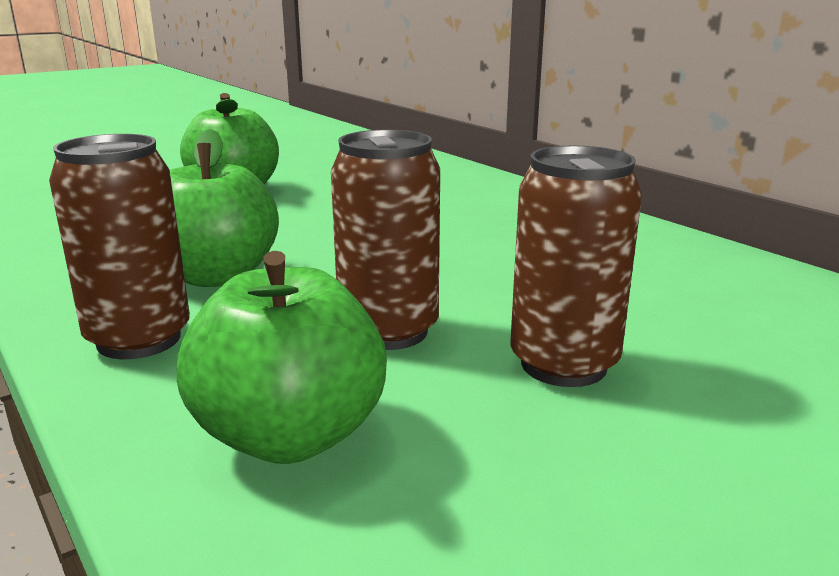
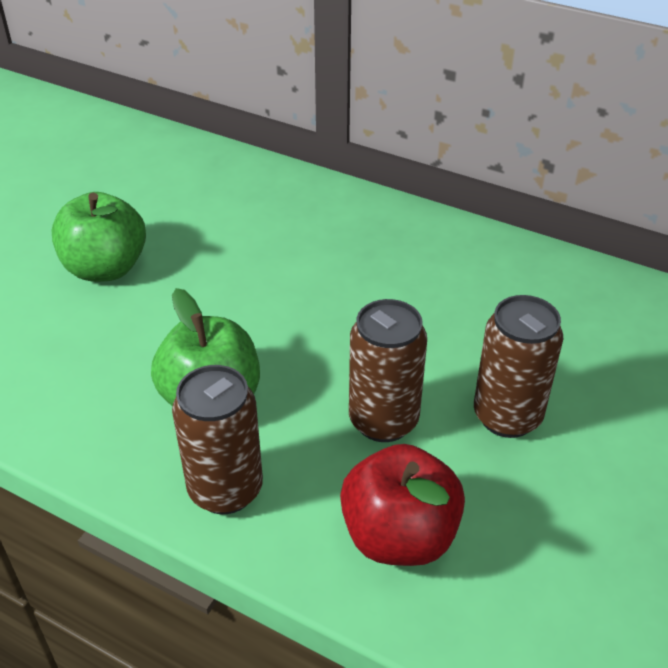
camera: 25 degrees left, 20 degrees up
(290, 435) = (399, 536): green apple -> red apple

